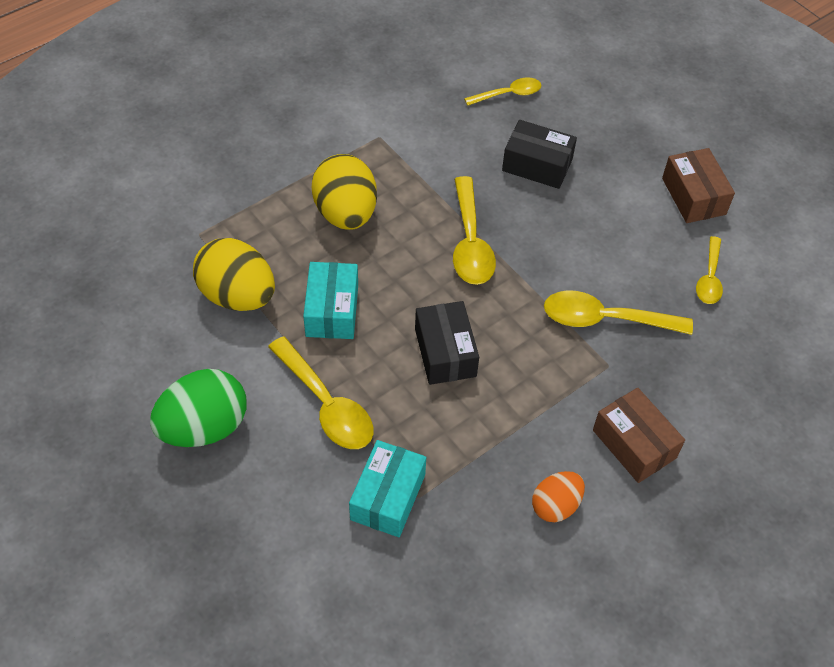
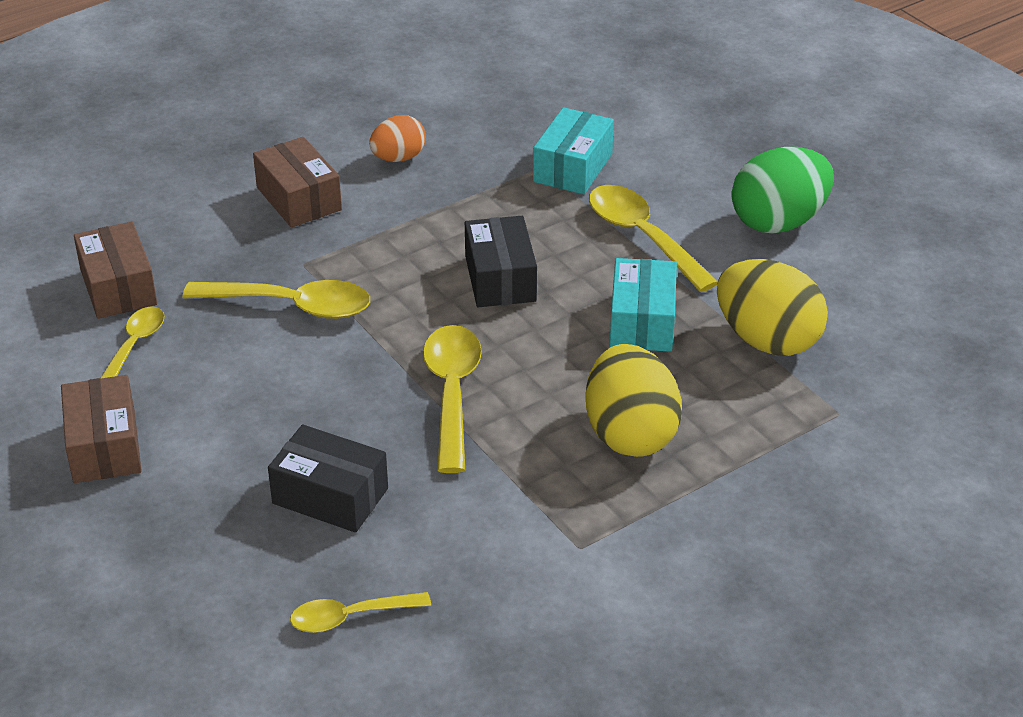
camera: 175 degrees left, 15 degrees down
(747, 335) = (118, 287): none -> brown box

